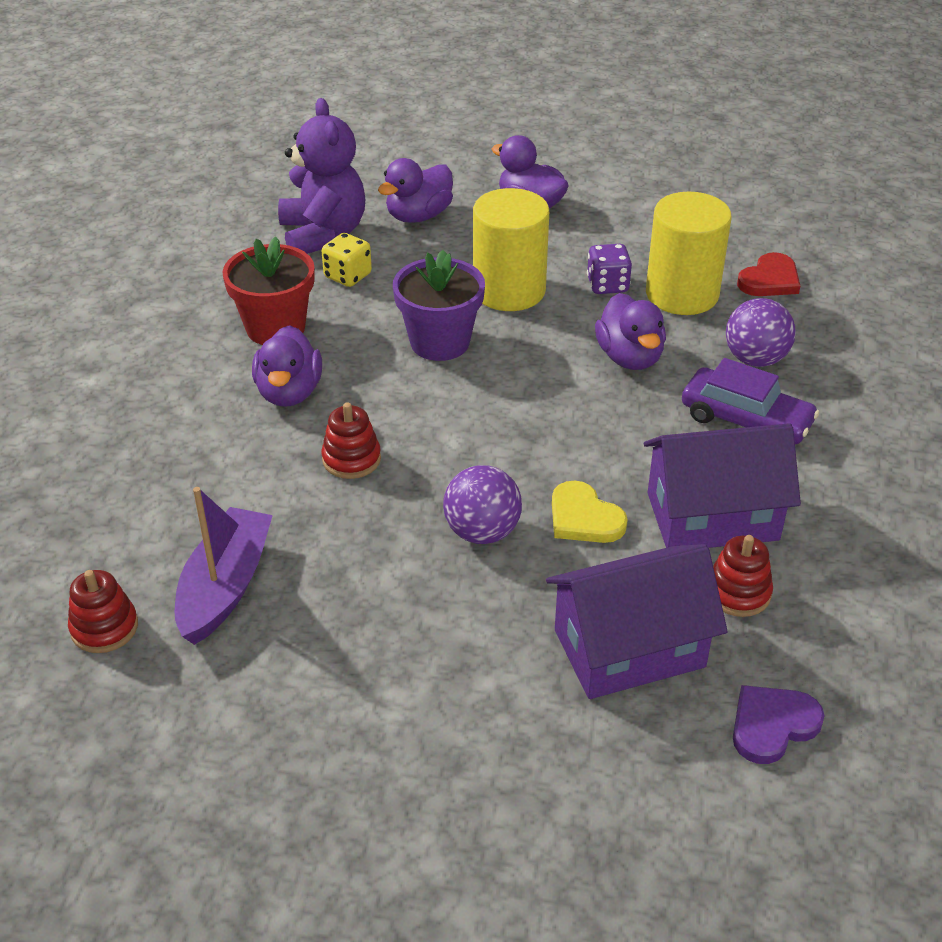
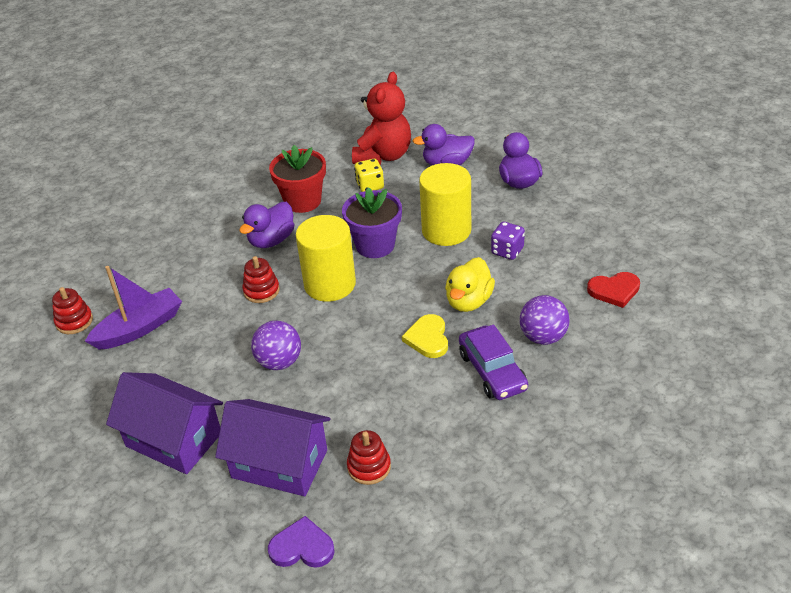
camera: 40 degrees right, 0 degrees up
(323, 234) = (383, 156): purple teddy bear -> red teddy bear
(584, 518) = (337, 381): yellow heart -> yellow heart (428, 338)
(629, 357) = (469, 301): purple duck -> yellow duck
(682, 294) = (546, 276): yellow cylinder -> yellow cylinder (330, 284)
(712, 516) = (405, 417): purple house -> purple house (173, 440)

